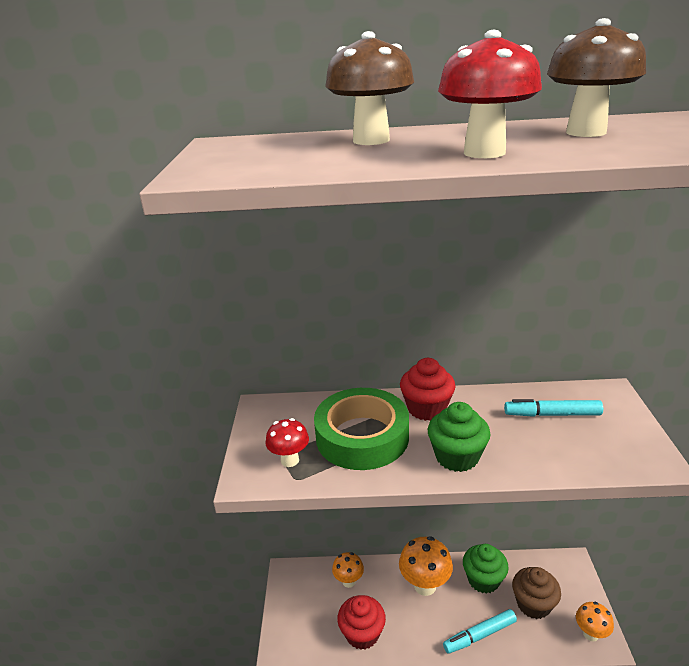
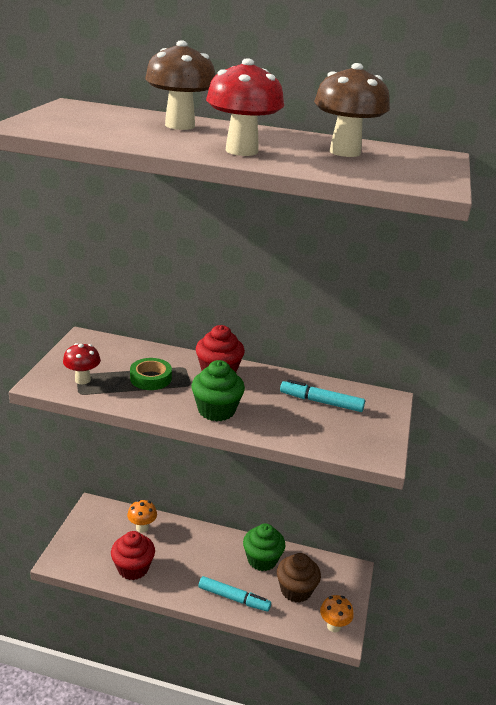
camera: 10 degrees right, 0 degrees up
(362, 436) = (150, 378): green tape -> green tape, size x0.51
(425, 585) = (207, 549): orange mushroom -> none
(479, 635) = (233, 598): turquoise marker -> turquoise marker turned 150 degrees counterclockwise

